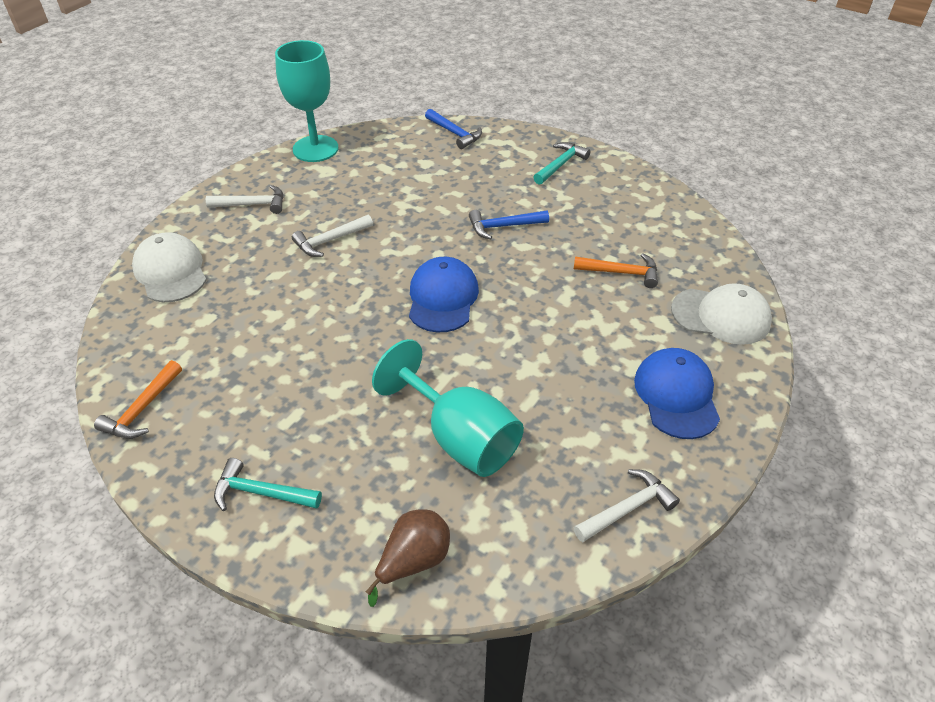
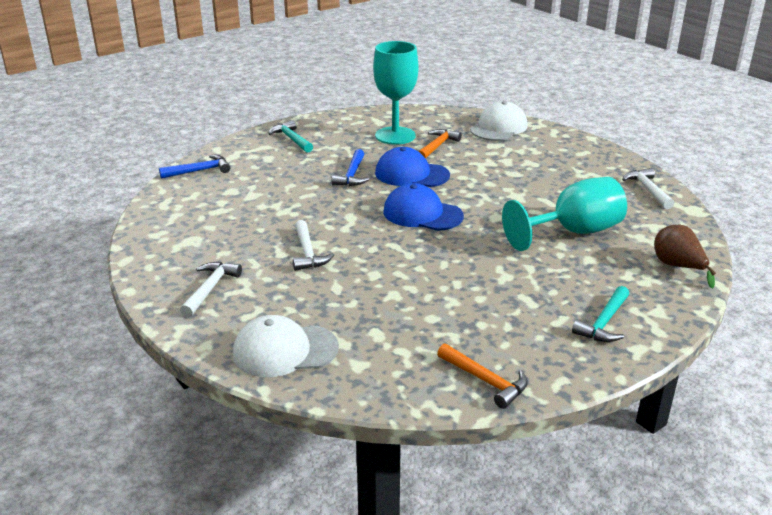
camera: 70 degrees left, 15 degrees down
(315, 149) = (146, 241): turquoise goblet -> turquoise goblet (395, 136)
(676, 395) = (562, 156): blue cap -> blue cap (411, 174)

